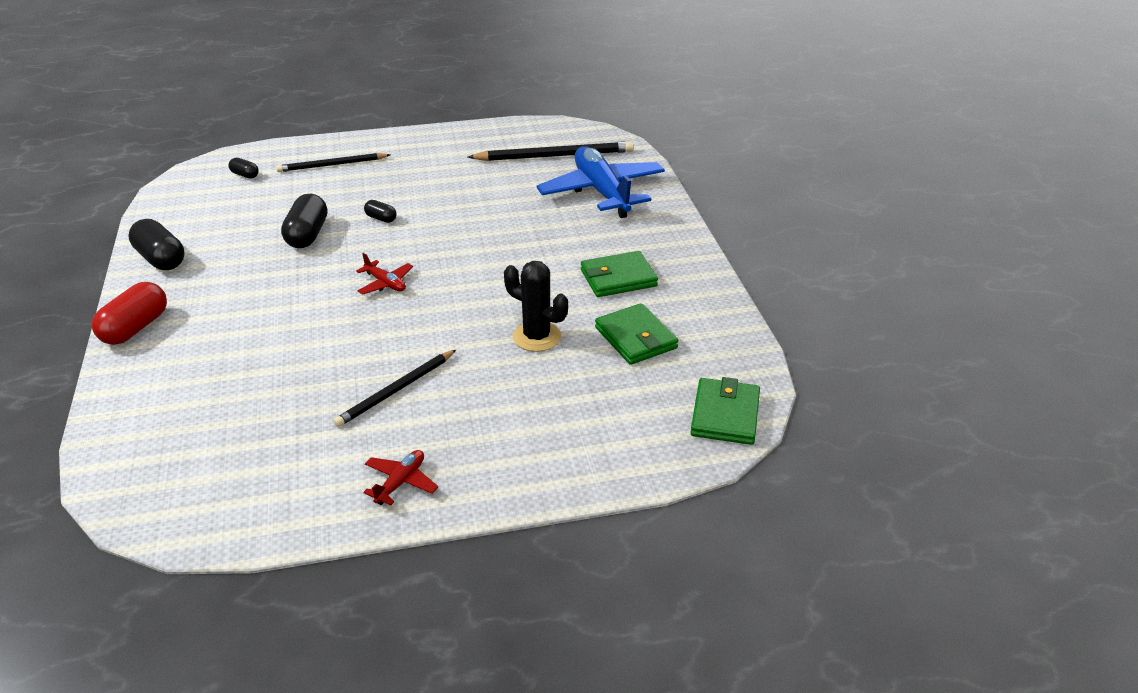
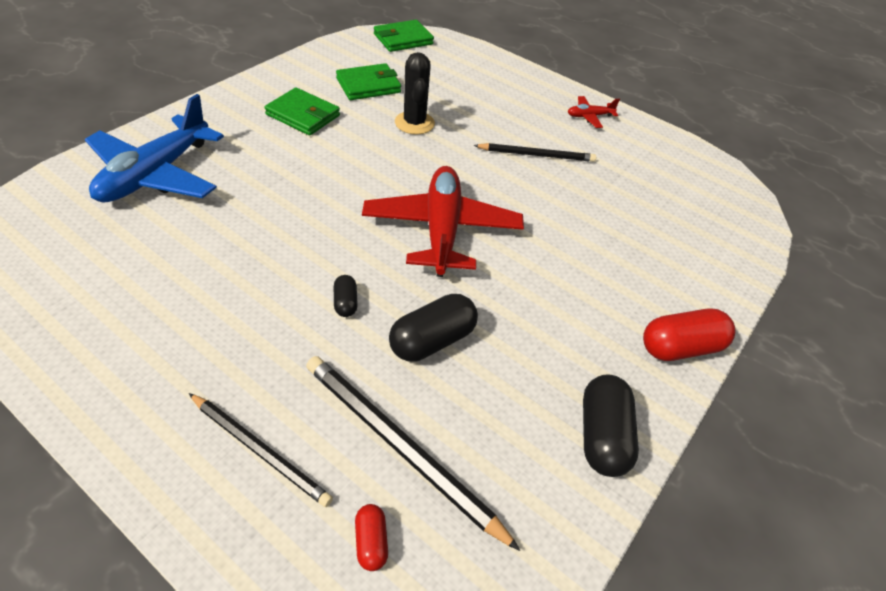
camera: 135 degrees left, 10 degrees up
(245, 175) = (371, 542): black capsule -> red capsule
(385, 283) = (442, 229): red plane -> red plane, size x2.31
(555, 156) = (83, 242): black pencil -> black pencil (400, 447)
(635, 338) = (368, 85): green wallet -> green wallet turned 45 degrees clockwise

